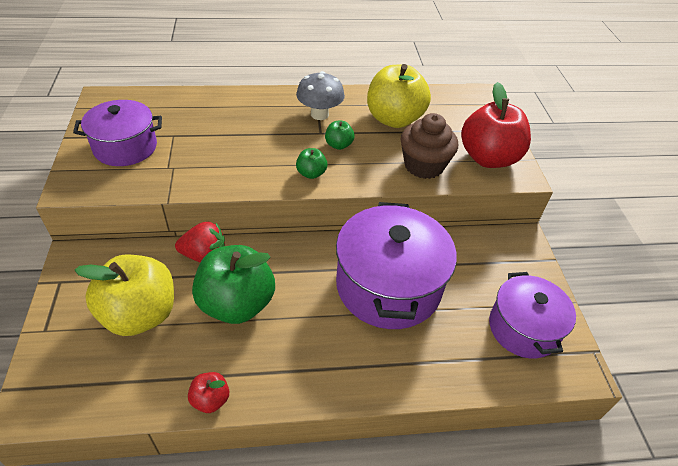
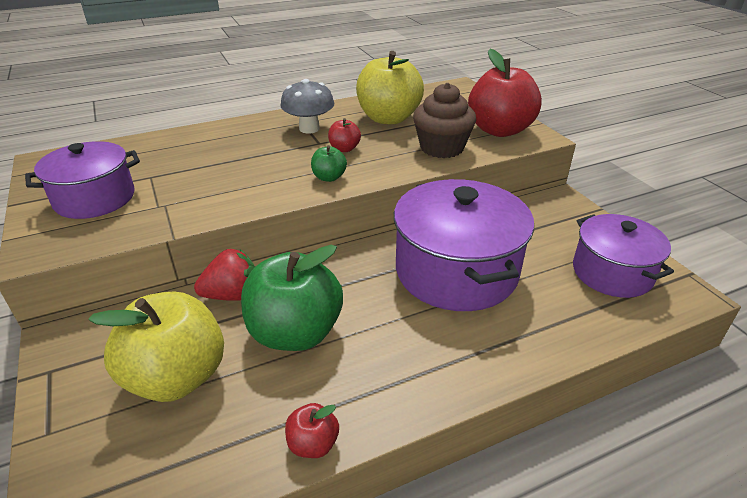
camera: 15 degrees left, 10 degrees down
(338, 145) = (344, 149): green apple -> red apple

